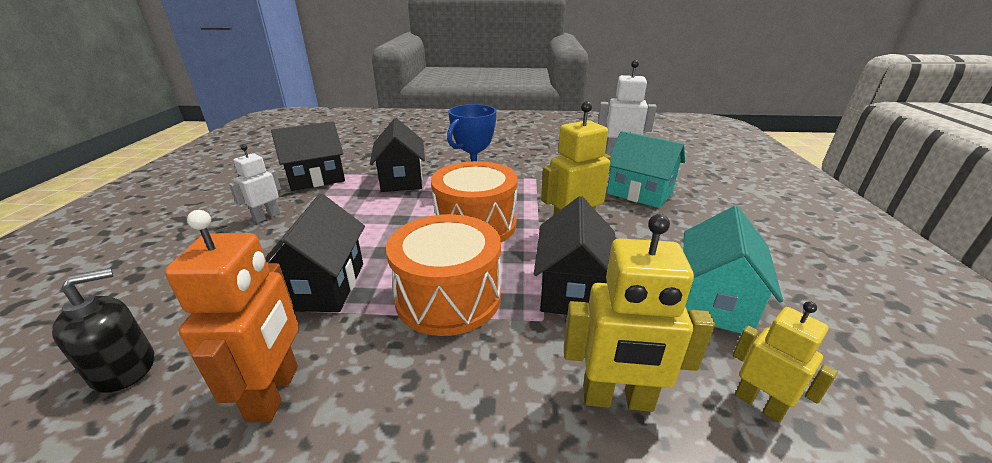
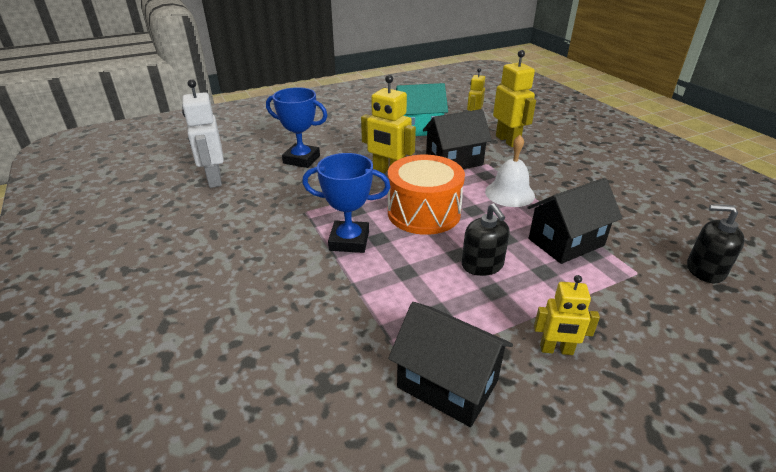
camera: 120 degrees left, 5 degrees up
(266, 217) = (556, 350): white robot -> yellow robot
(275, 393) = (627, 212): orange robot -> none
(371, 224) = (482, 265): none -> black soap dispenser
(401, 180) = (382, 297): black house -> none
(448, 297) = (509, 193): orange drum -> white bell
(639, 193) = (301, 159): turquoise house -> blue trophy

